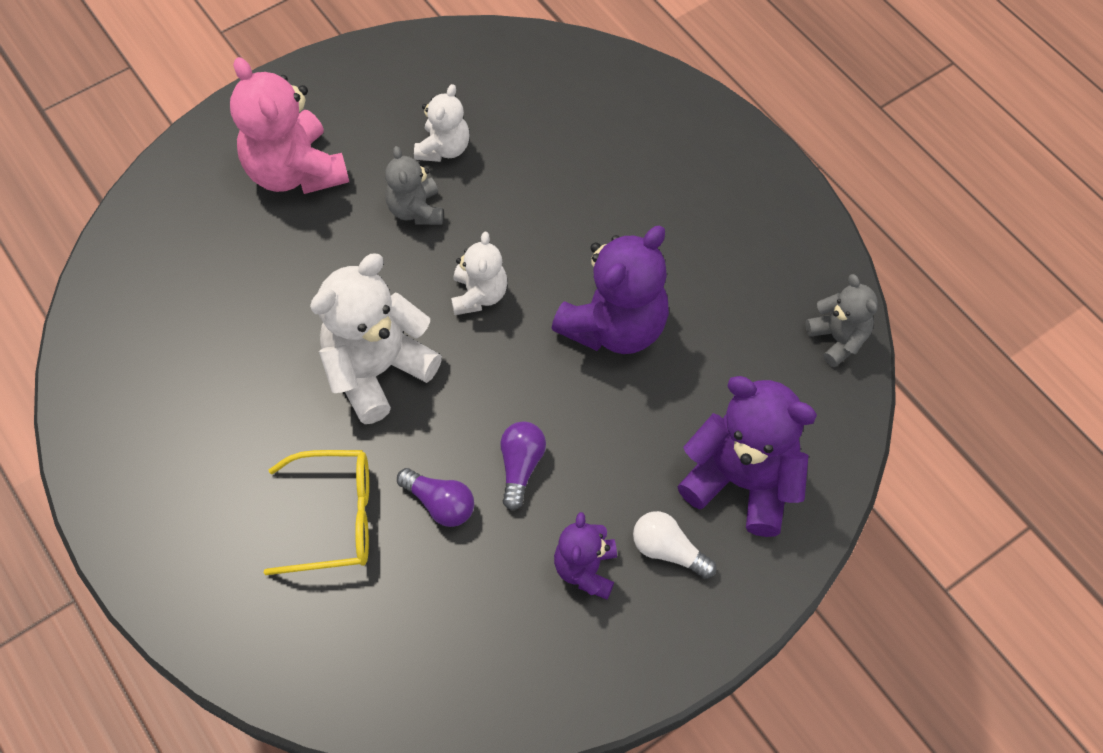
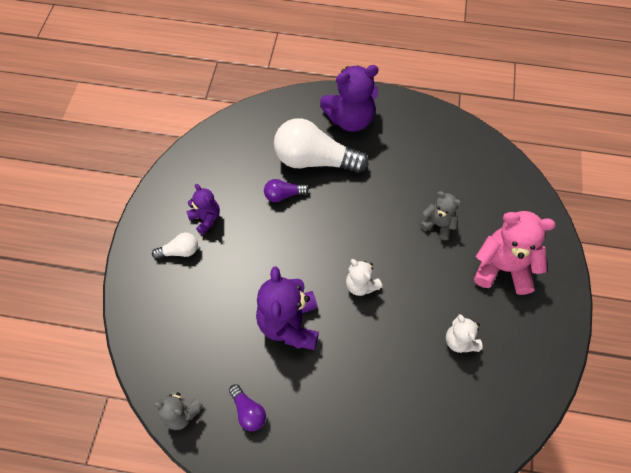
camera: 135 degrees right, 0 degrees up
(335, 518) = (314, 160): yellow glasses -> white light bulb
(377, 370) = (363, 219): white teddy bear -> none
(416, 210) = (433, 298): grey teddy bear -> grey teddy bear (438, 224)
(521, 467) = (267, 233): purple light bulb -> purple light bulb (248, 411)
(742, 481) = (172, 304): purple teddy bear -> purple teddy bear (350, 119)

